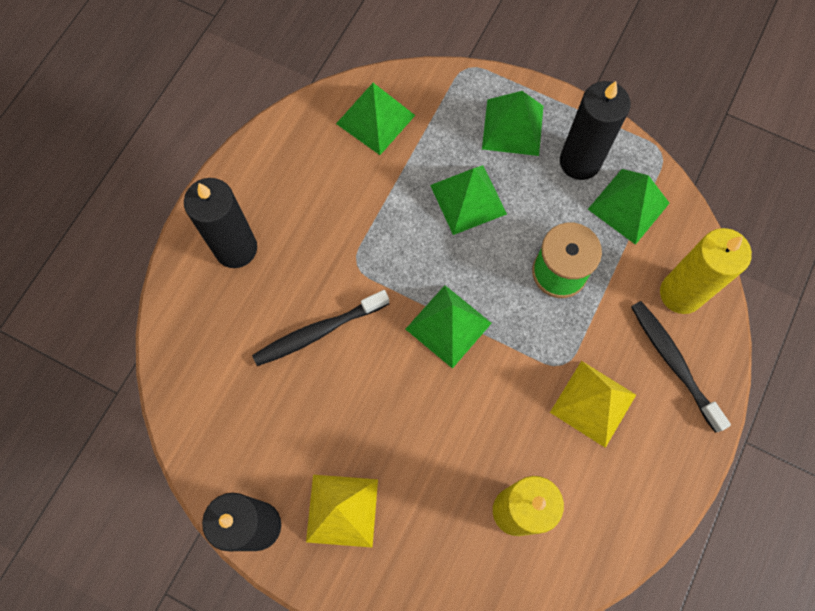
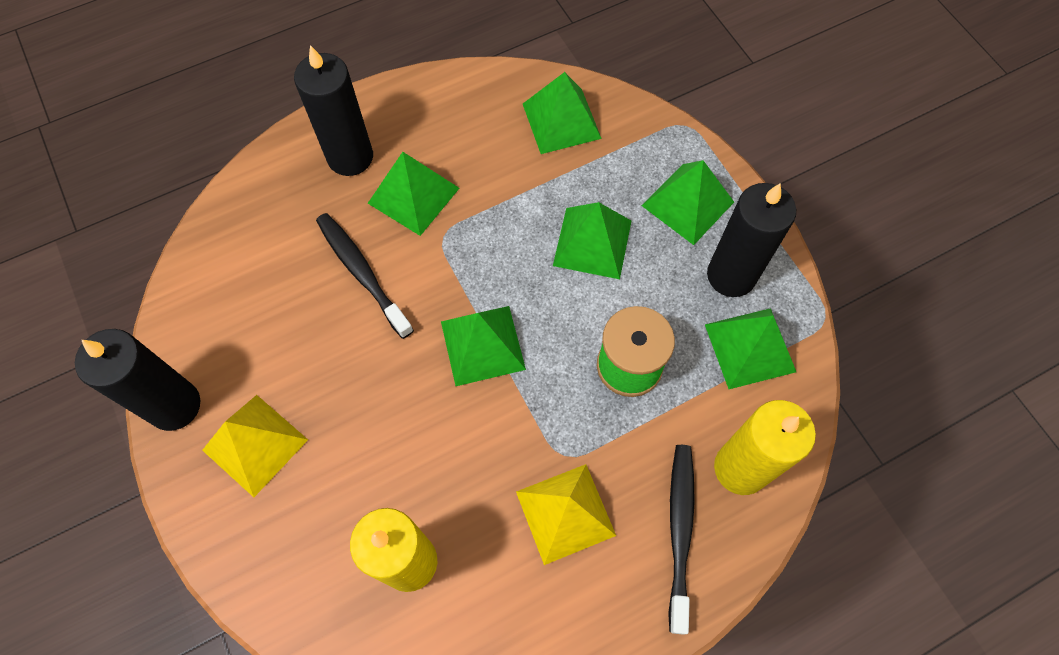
camera: 35 degrees right, 5 degrees down
(309, 247) = (413, 195): none -> green pyramid
(318, 332) = (362, 273): black toothbrush -> black toothbrush turned 45 degrees clockwise

